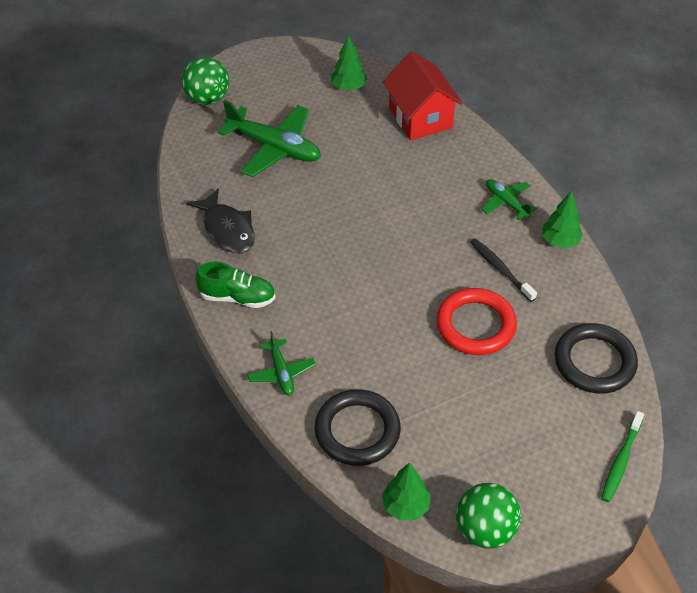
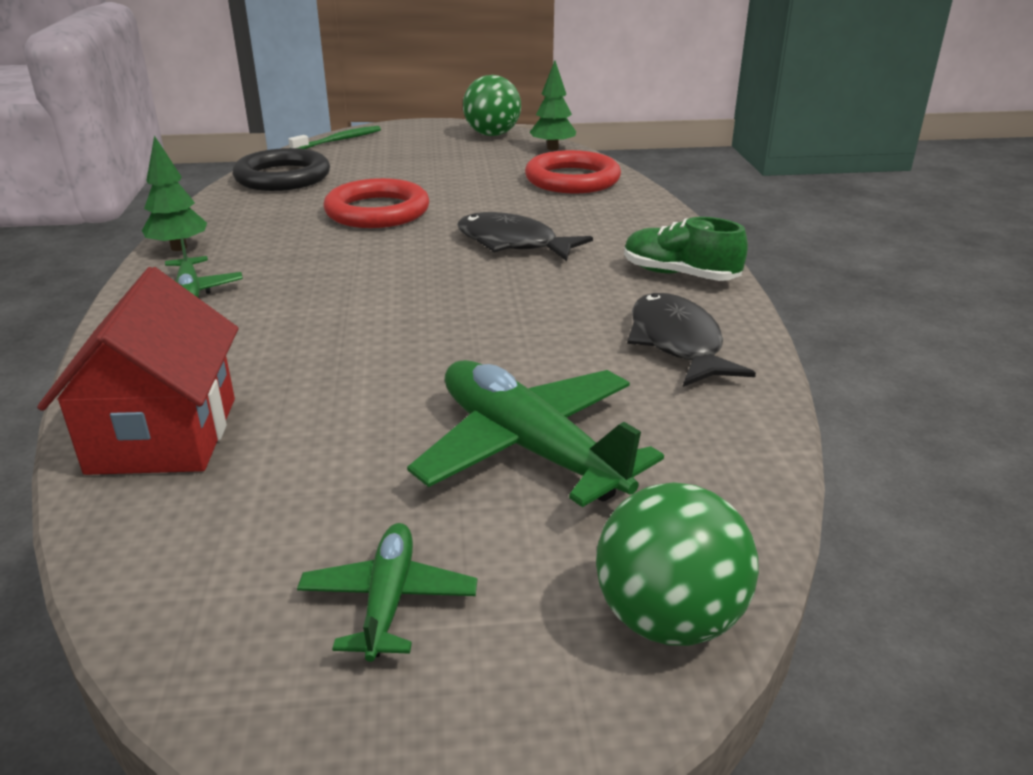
camera: 160 degrees left, 20 degrees down
(281, 372) = (640, 217): green plane -> green plane (388, 600)
(348, 87) = (248, 546): green tree -> none
(356, 306) = (513, 243): none -> black fish
(357, 431) = (572, 179): black ring -> red ring
(500, 269) = (291, 240): black toothbrush -> none

